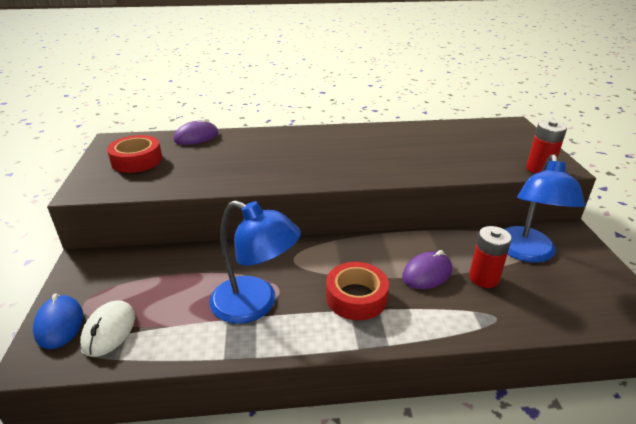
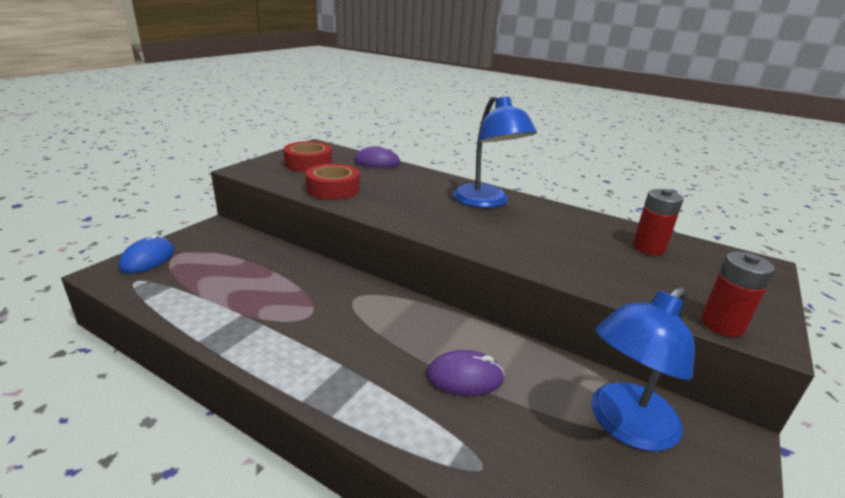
camera: 35 degrees right, 5 degrees down
(109, 330) = (165, 279): white mouse -> none
(255, 305) = (275, 316): blue lamp -> blue lamp (486, 202)
(356, 297) = (363, 358): red tape -> red tape (333, 189)
(483, 278) = (525, 419): red battery -> red battery (648, 248)

